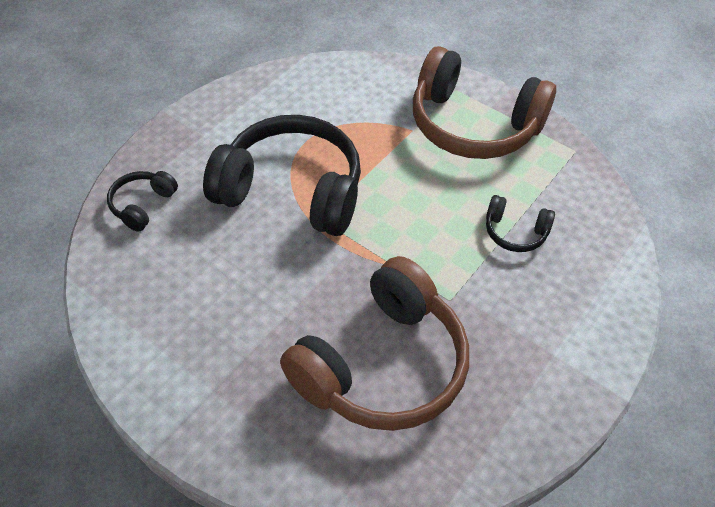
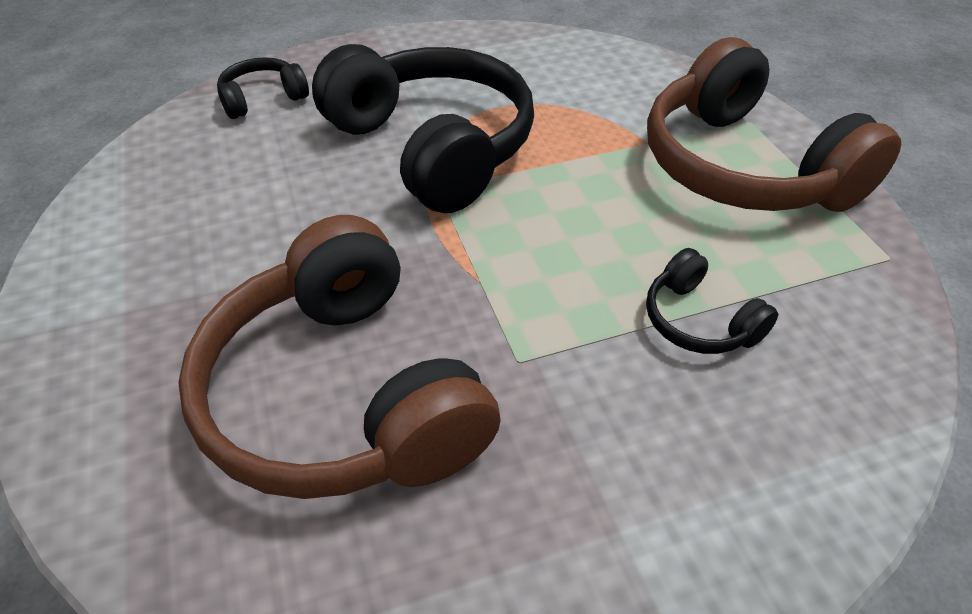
camera: 35 degrees right, 5 degrees down
(382, 364) = (345, 394): brown headphones -> brown headphones turned 75 degrees clockwise

